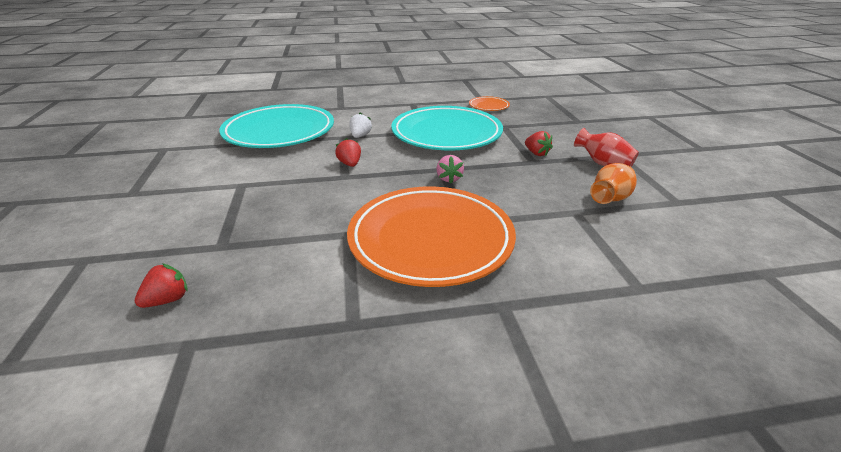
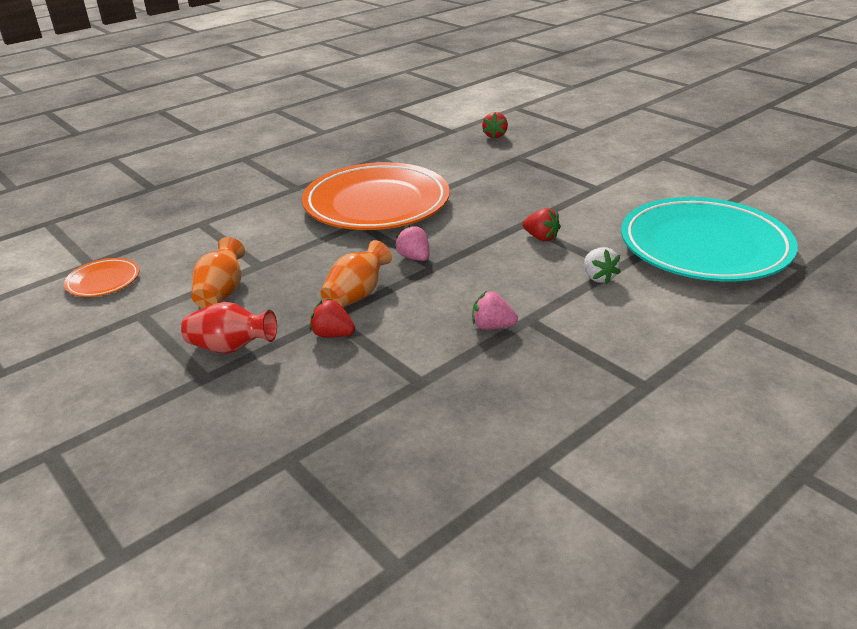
camera: 150 degrees right, 0 degrees up
(446, 134) = (492, 326): turquoise plate -> pink strawberry
(488, 106) = (498, 443): orange plate -> orange plate (103, 281)
(508, 168) = (357, 295): none -> orange vase

